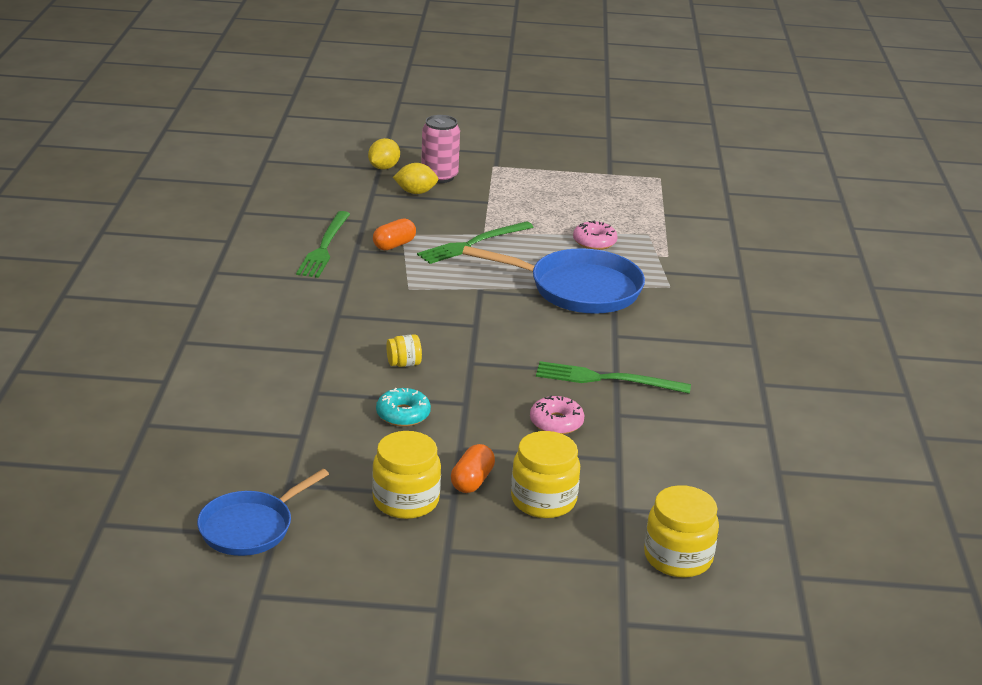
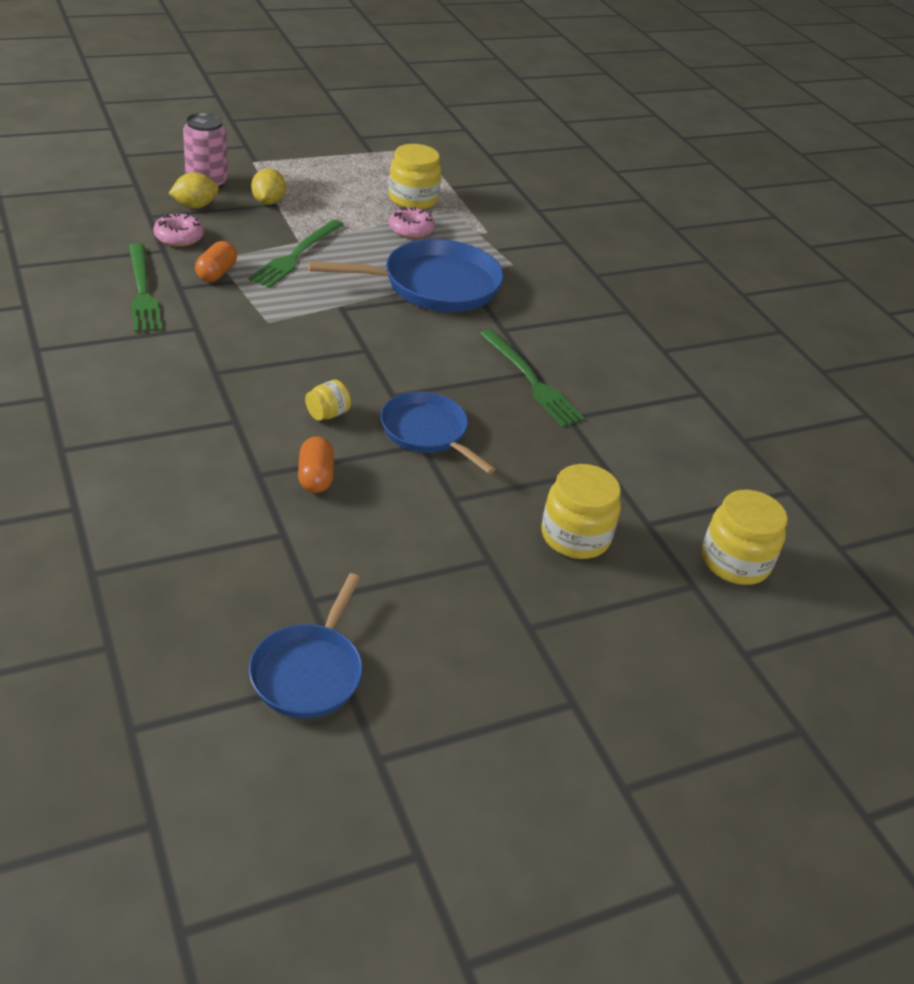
camera: 30 degrees left, 10 degrees up
(383, 167) = (140, 183): yellow lemon -> yellow lemon (268, 202)
(403, 414) = (370, 476): turquoise donut -> none
(406, 500) = (447, 581): yellow jar -> yellow jar (413, 199)
(472, 481) = (494, 535): orange capsule -> orange capsule (315, 477)
(477, 396) = (427, 432): none -> blue pan
(556, 422) = (522, 443): pink donut -> pink donut (179, 237)
(606, 379) = (531, 381): green fork -> green fork turned 105 degrees counterclockwise

